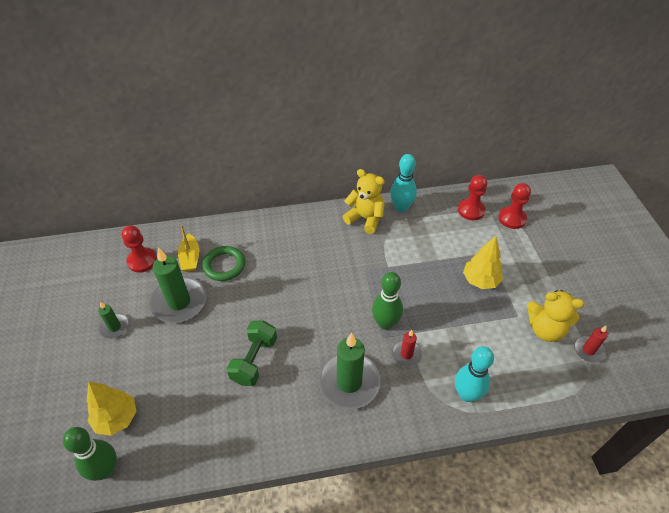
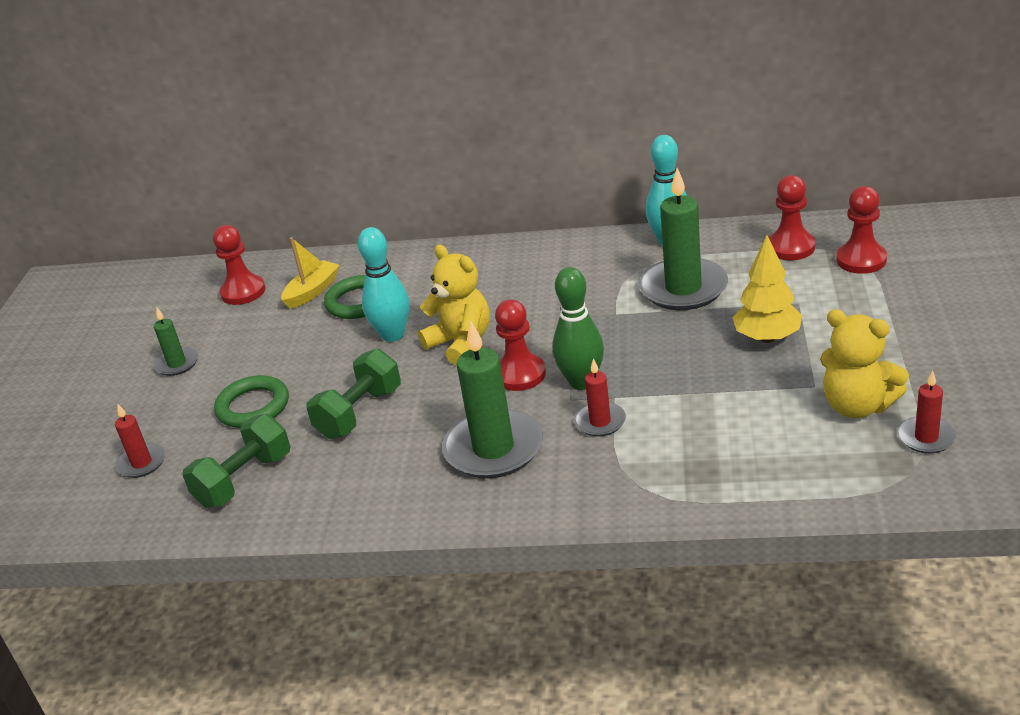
camera: 20 degrees right, 15 degrees down
(106, 470) = (107, 516): green bowling pin -> none
(116, 418) = (142, 463): yellow tree -> red candle
(179, 302) = (277, 341): green candle -> green candle (683, 288)
(180, 361) = (253, 406): none -> green ring
(190, 258) = (312, 291): yellow boat -> yellow boat turned 150 degrees counterclockwise
(194, 426) = (244, 480): none -> green dumbbell
(346, 320) = (520, 374): none -> red pawn
(365, 218) = (603, 253): yellow teddy bear -> yellow teddy bear (461, 343)
(467, 394) = (681, 477): turquoise bowling pin -> turquoise bowling pin (393, 335)

